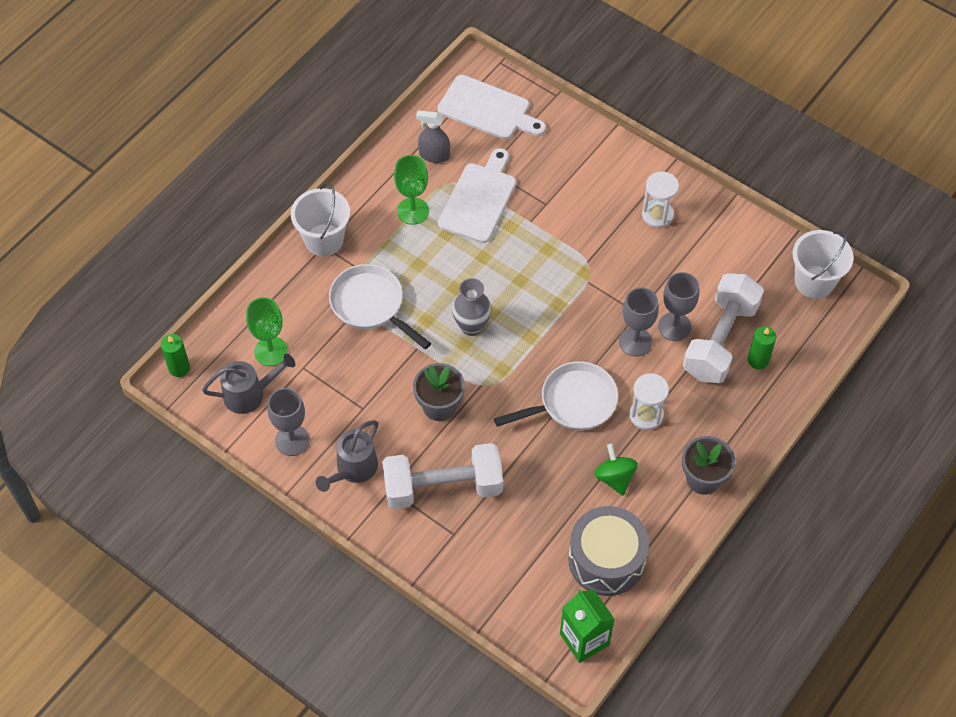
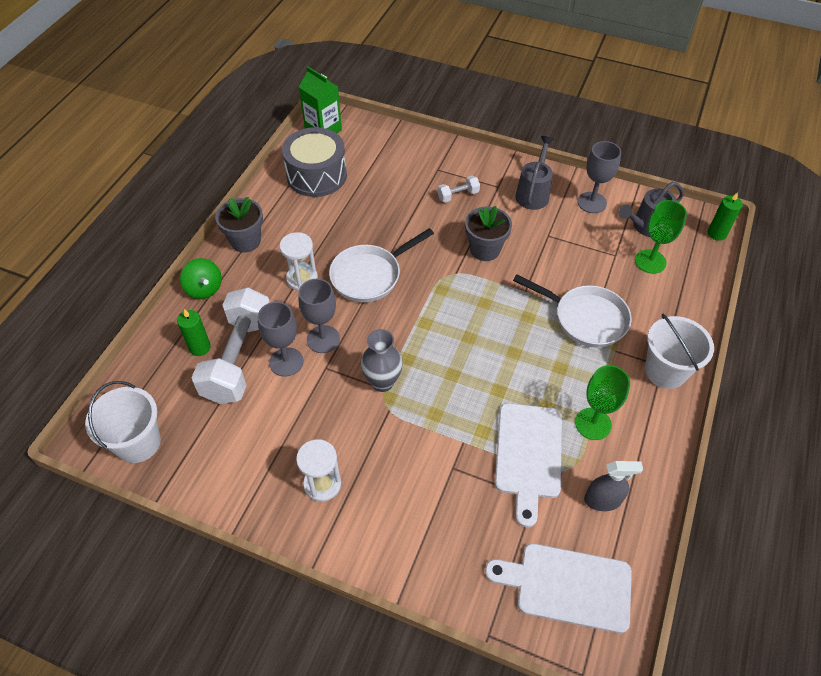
camera: 165 degrees right, 5 degrees down
(443, 487) = (458, 195): white dumbbell -> white dumbbell, size x0.43
(471, 326) = (483, 320): grey vase -> grey vase (382, 382)
(615, 477) = (321, 228): green spinning top -> green spinning top (204, 289)

